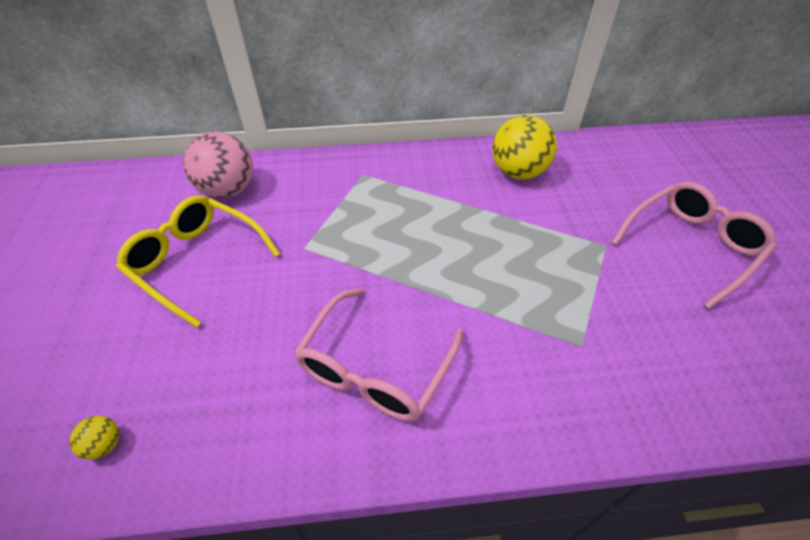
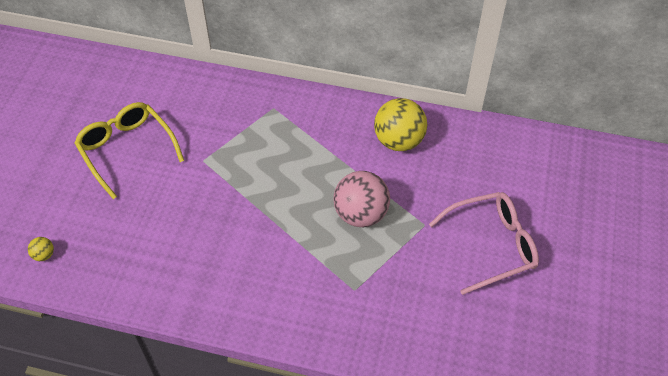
camera: 20 degrees right, 5 degrees up
(228, 190) = (167, 94): pink ball -> pink ball (361, 214)
(375, 368) = (213, 261): pink glasses -> none

